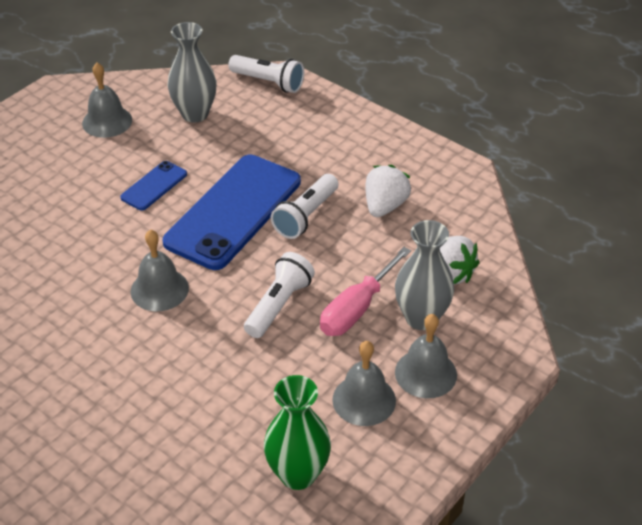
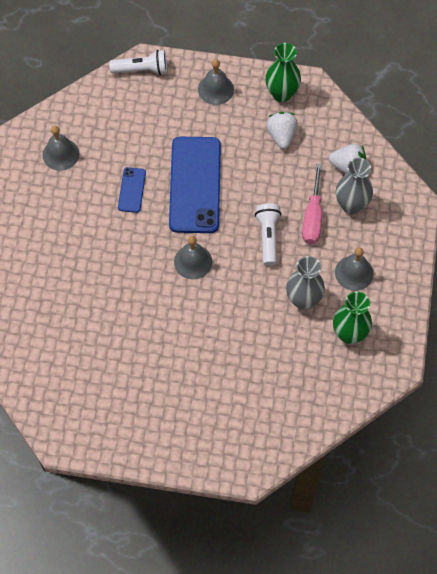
camera: 30 degrees left, 20 degrees up
(195, 114) = (113, 120): grey vase -> grey vase (303, 300)
(306, 216) = (240, 166): white flashlight -> none
(419, 165) = (281, 94): none -> green vase
(425, 373) = (375, 239): grey bell -> grey bell (215, 89)

